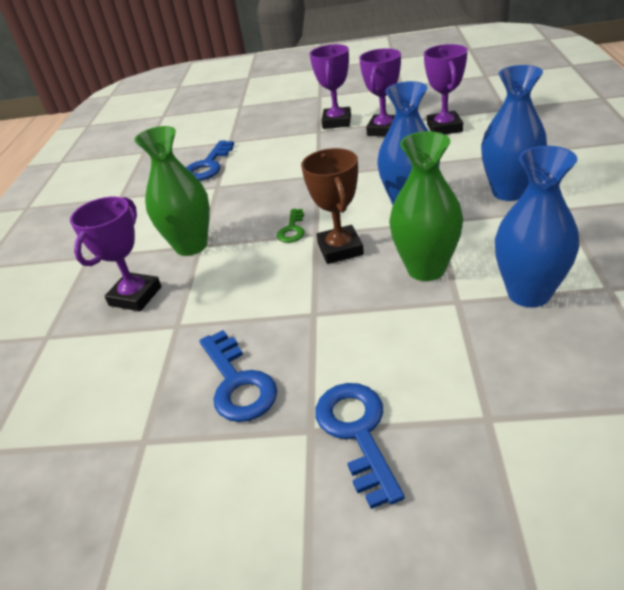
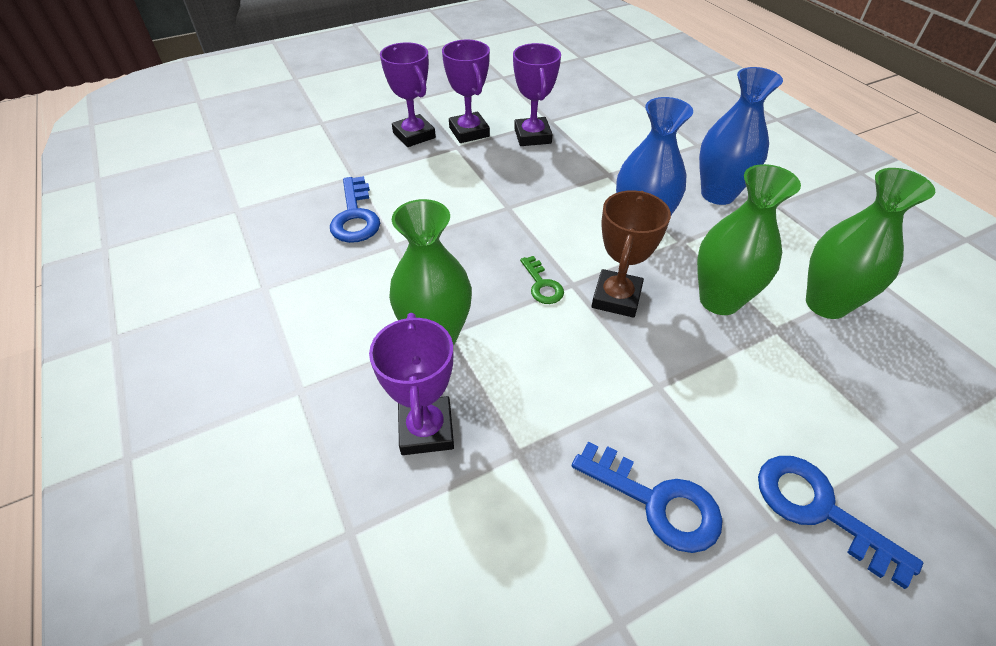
camera: 35 degrees left, 10 degrees up
(340, 249) = (616, 298): brown trophy -> brown trophy turned 60 degrees clockwise
(444, 128) = (594, 126): purple trophy -> purple trophy (414, 135)
(529, 293) = (826, 304): blue vase -> green vase

